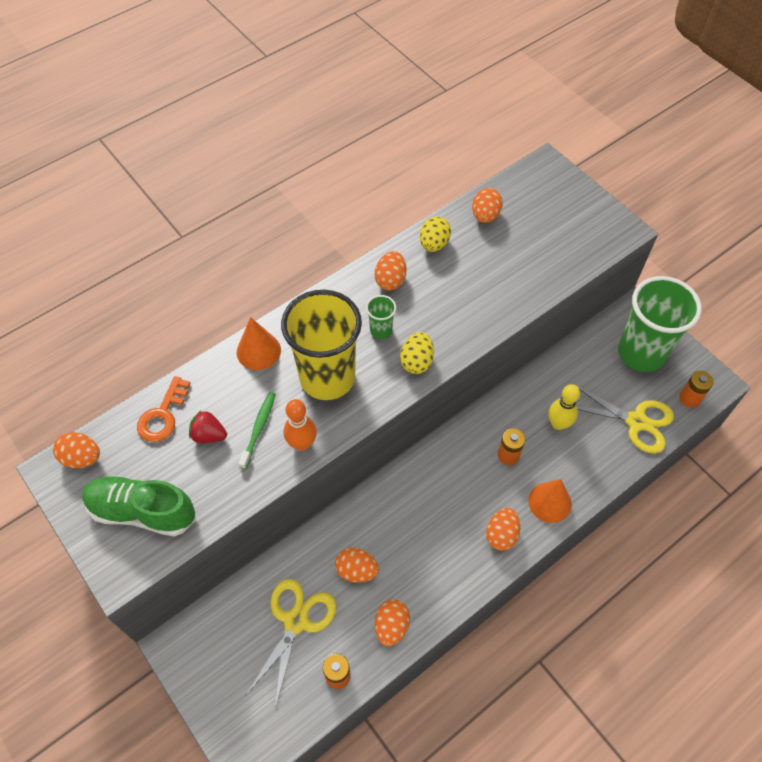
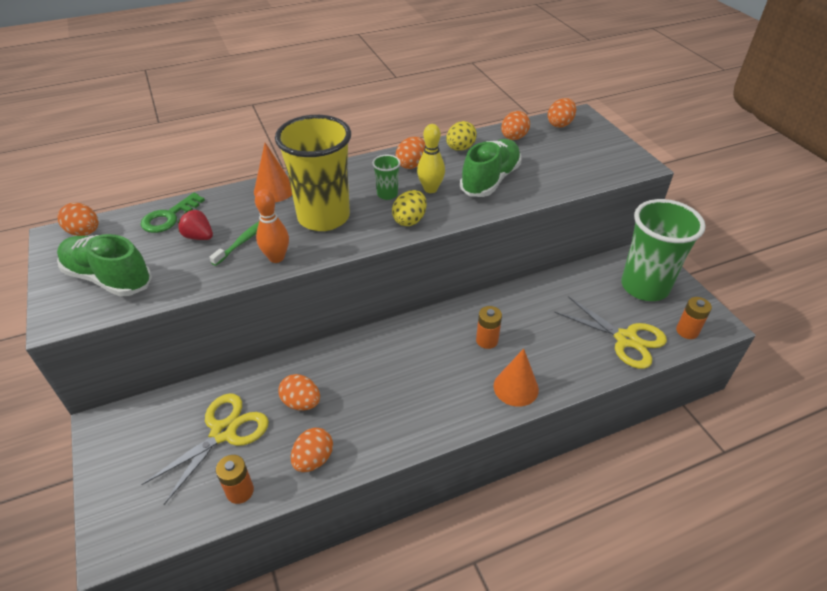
camera: 15 degrees right, 15 degrees down
(163, 415) = (169, 217): orange key -> green key
(479, 286) = (490, 180): none -> green shoe
(501, 535) = (456, 404): orange egg -> orange egg (560, 124)
(558, 423) = (545, 325): yellow bowling pin -> yellow bowling pin (430, 189)

